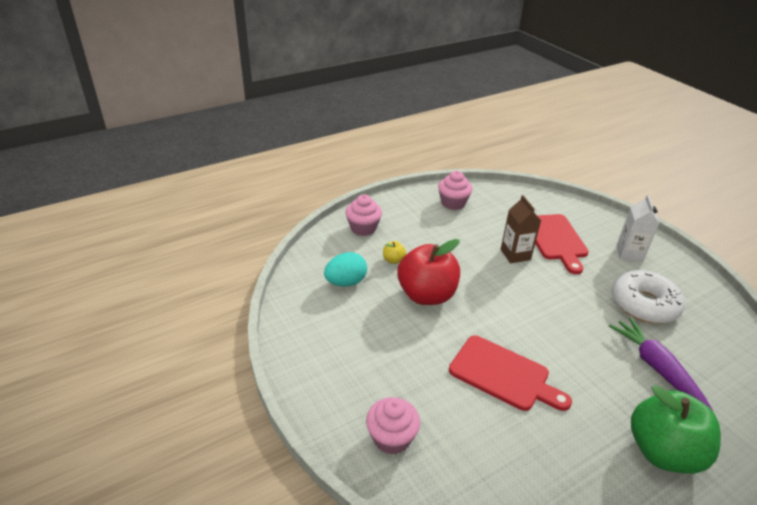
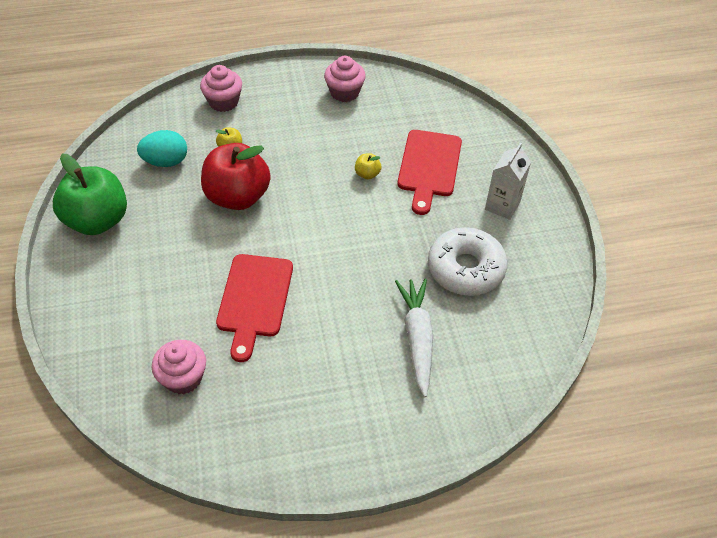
camera: 20 degrees right, 15 degrees up
(391, 438) = (110, 327): pink cupcake -> pink cupcake (183, 378)
(503, 375) = (254, 300): red cutting board -> red cutting board turned 45 degrees clockwise
(515, 254) = (367, 174): brown carton -> yellow apple
(656, 367) = (417, 338): purple carrot -> white carrot
(663, 452) = (351, 417): green apple -> green apple (97, 220)

